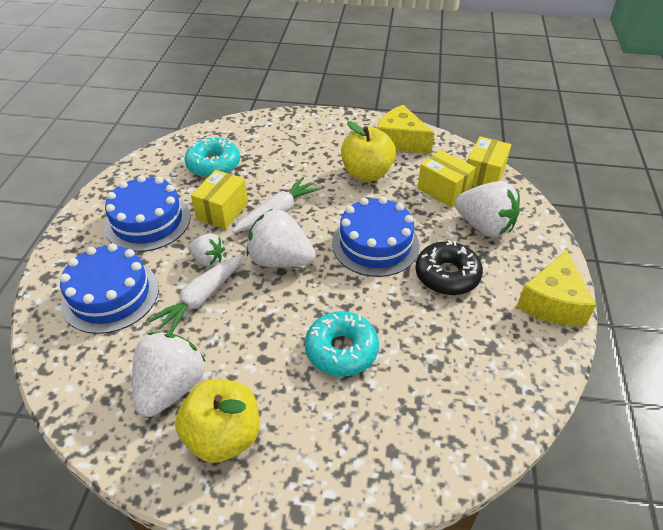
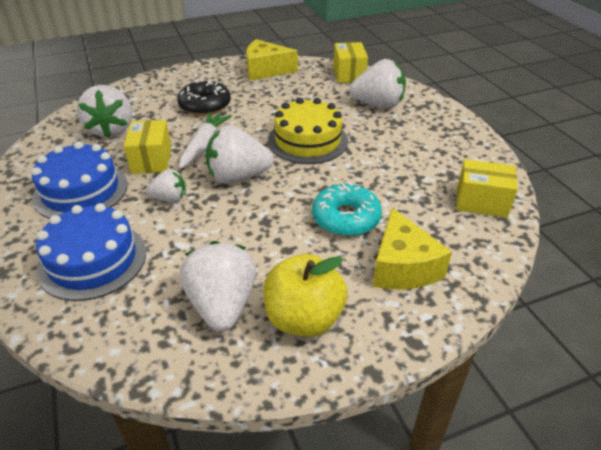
camera: 30 degrees left, 5 degrees down
(201, 298) = (190, 229): white carrot -> none
(213, 164) = (111, 129): turquoise donut -> white strawberry
(366, 173) = (258, 97): yellow apple -> none
(375, 244) = (308, 140): blue cake -> yellow cake
(443, 190) = (328, 91): yellow box -> yellow box (481, 202)
(447, 275) = (380, 142): black donut -> black donut (205, 105)
(552, 303) = (465, 134): yellow cheese -> yellow cheese (402, 267)

